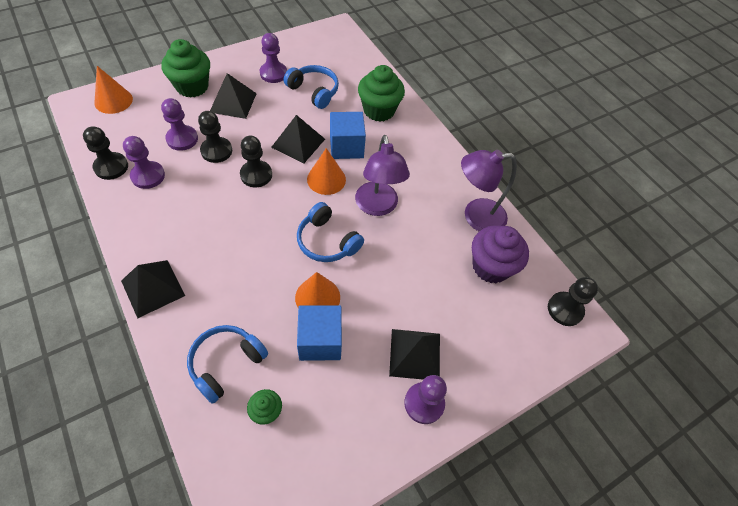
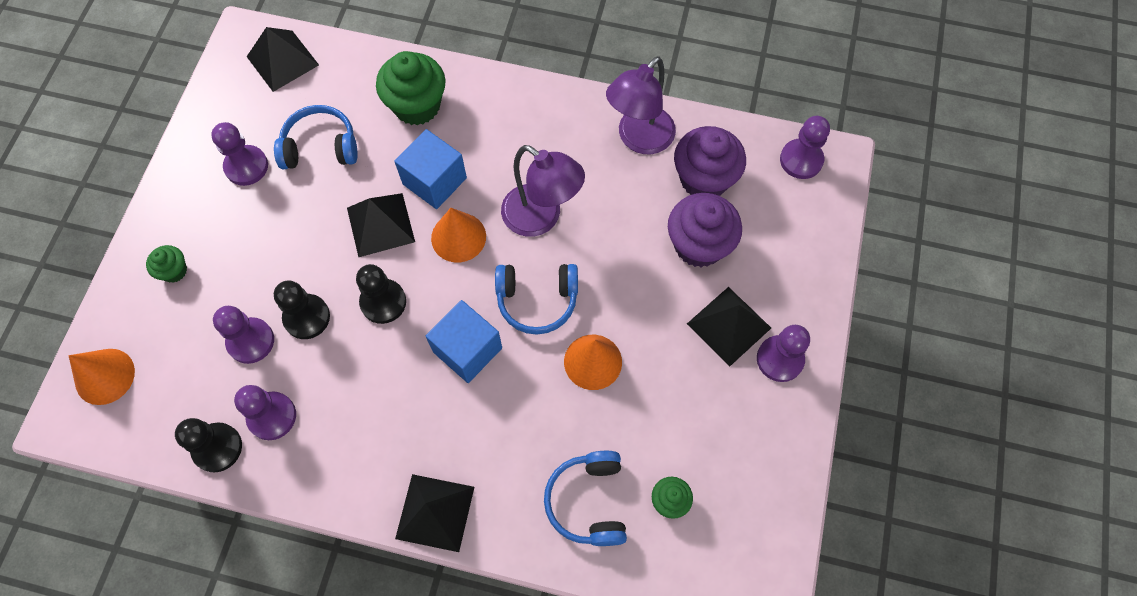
camera: 40 degrees left, 10 degrees up
(192, 86) = (174, 271): green cupcake -> green cupcake, size x0.51
(233, 102) = (248, 245): black pyramid -> black pyramid (282, 60)
(320, 341) = (641, 397): blue cube -> blue cube (467, 350)
(448, 296) = (698, 245): none -> purple cupcake
(565, 309) = (801, 160): black pawn -> purple pawn

